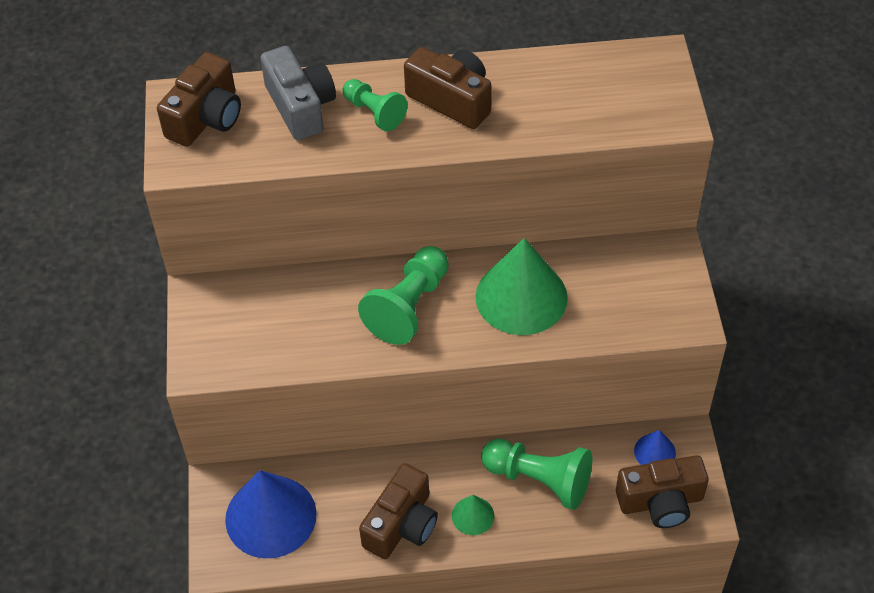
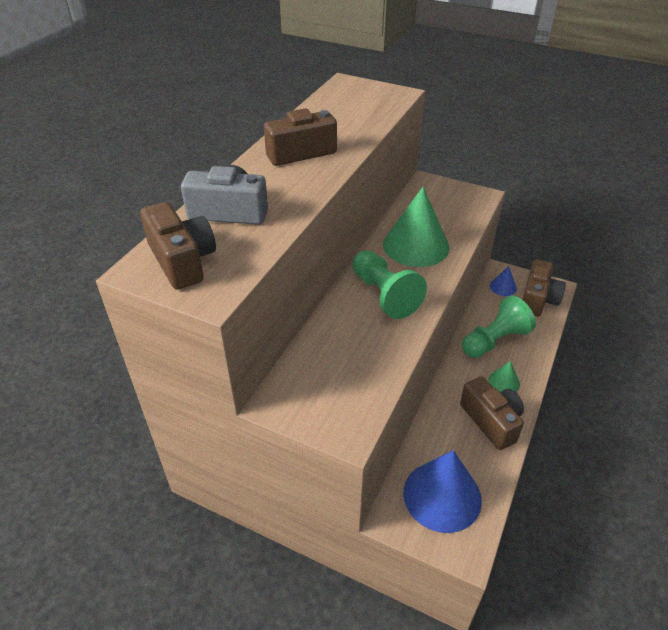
camera: 60 degrees left, 10 degrees down
(374, 112) = (274, 184): green pawn -> none

